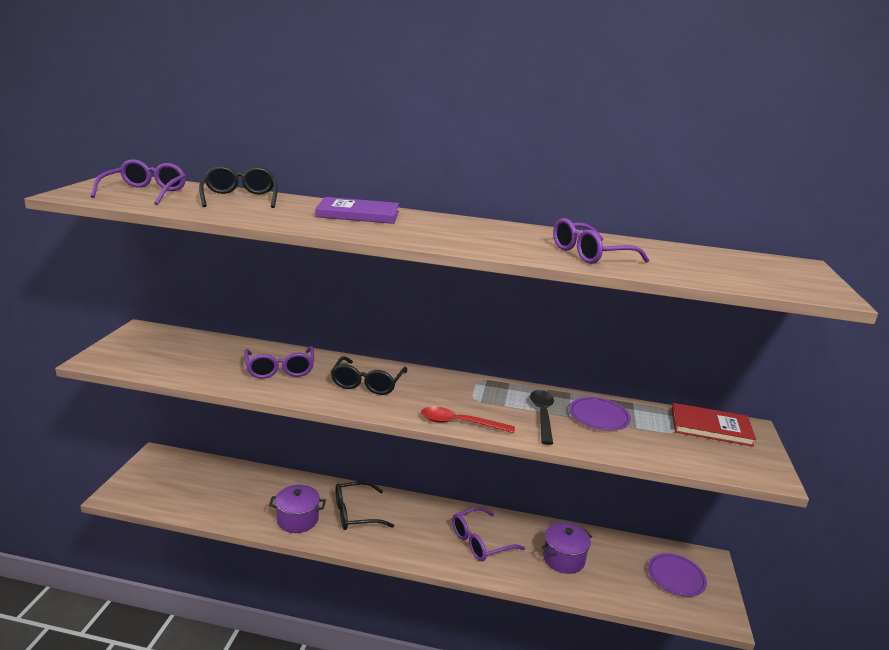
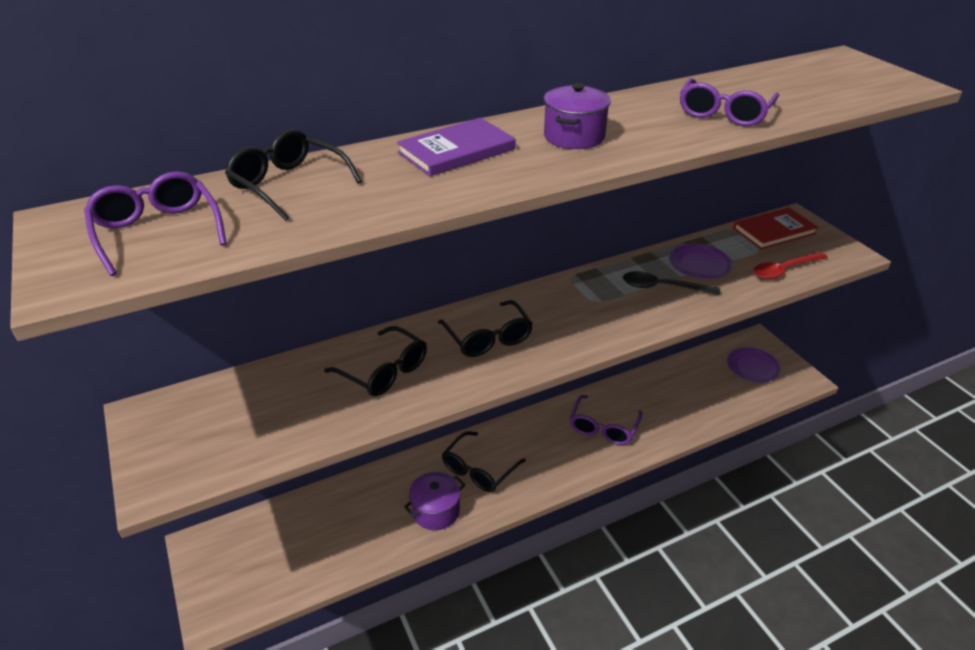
camera: 35 degrees left, 15 degrees up
(280, 369) = (383, 371): purple glasses -> black glasses
(460, 423) = (619, 334): red spoon -> red spoon (784, 270)
(542, 415) = (663, 287): black spoon -> black spoon turned 45 degrees counterclockwise
(563, 559) = (673, 401): purple pot -> purple pot (574, 137)

